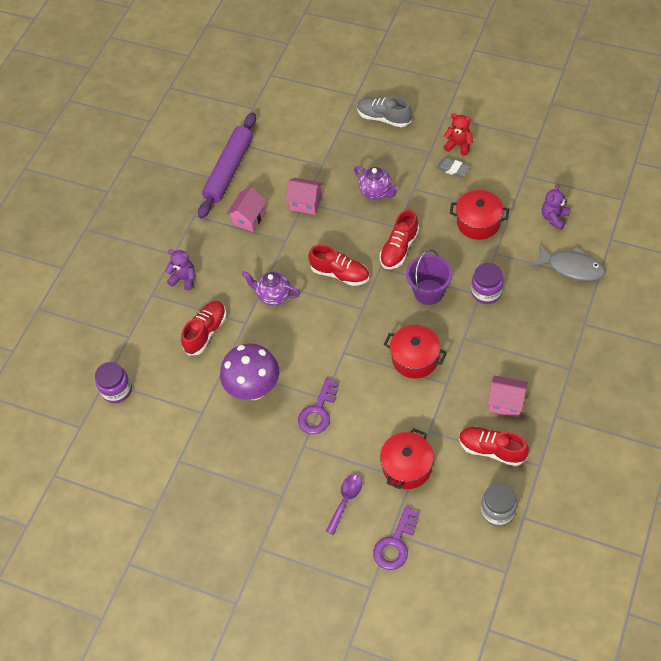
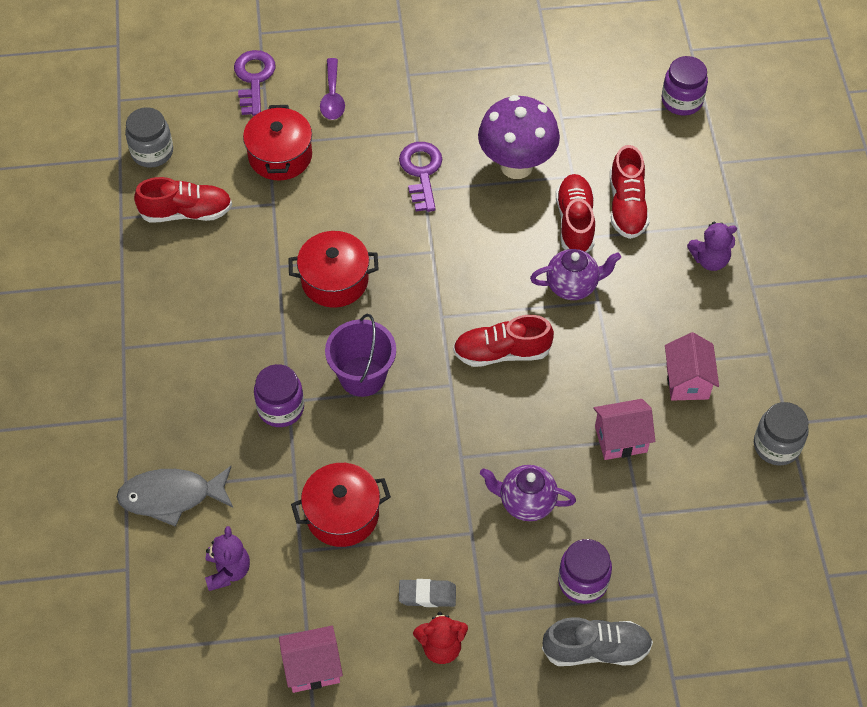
camera: 145 degrees right, 0 degrees up
(229, 170) = (776, 445): purple rolling pin -> grey jar
(371, 147) = (583, 581): none -> purple jar
(399, 249) = (439, 423): red shoe -> red shoe (575, 222)
(506, 403) = (191, 272): pink house -> pink house (312, 668)

